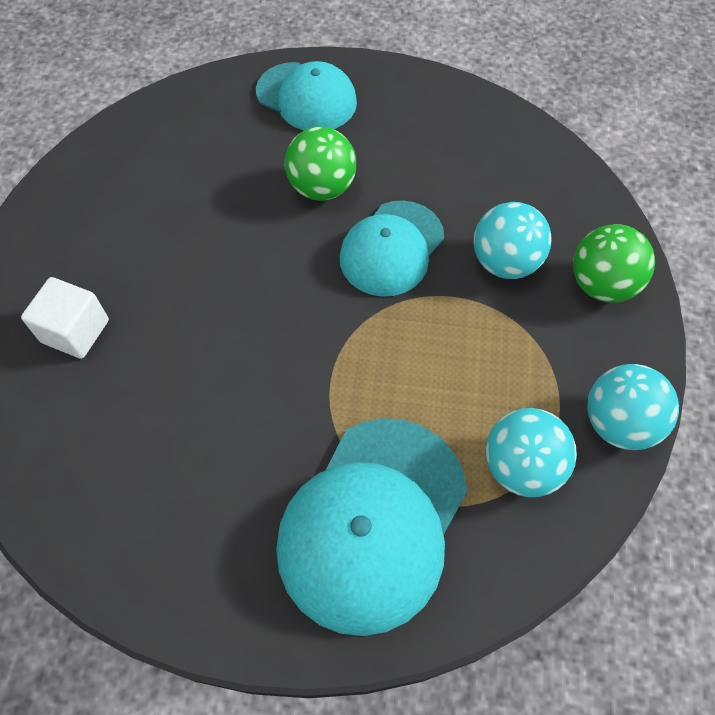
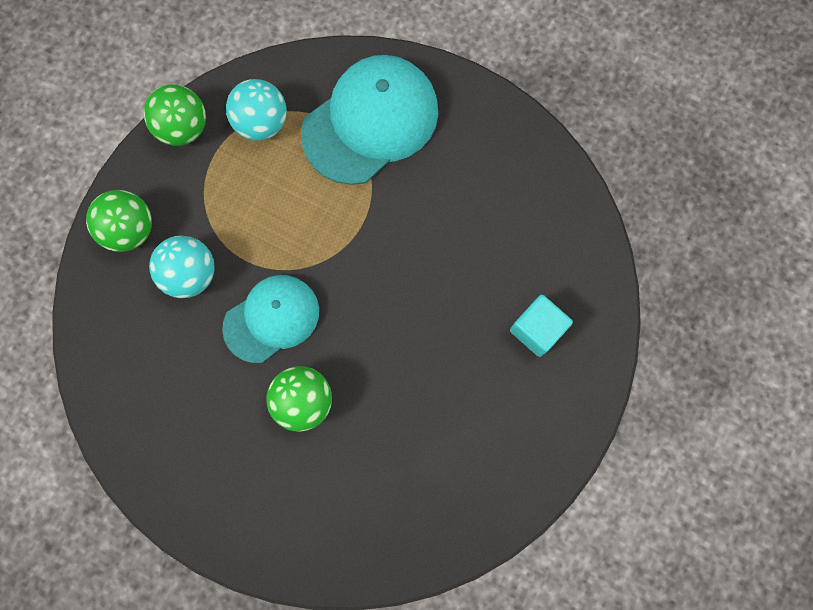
camera: 160 degrees left, 15 degrees up
(75, 331) = (537, 330): white cube -> turquoise cube
(306, 97) = (277, 517): turquoise cap -> none
(618, 423) = (183, 128): turquoise ball -> green ball

